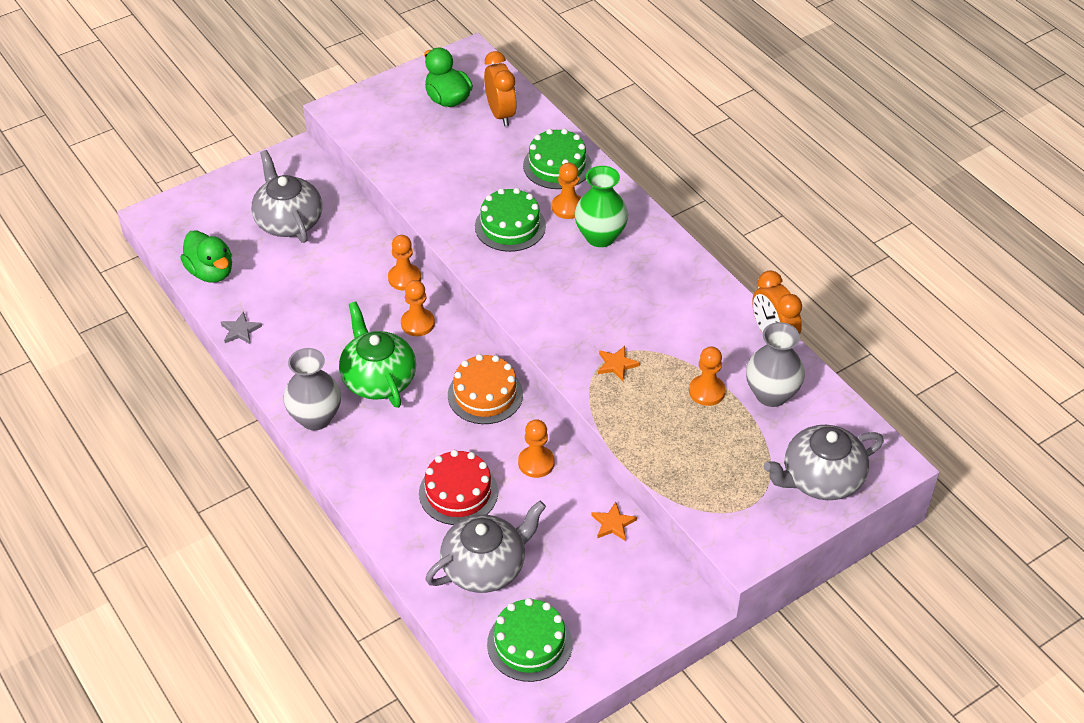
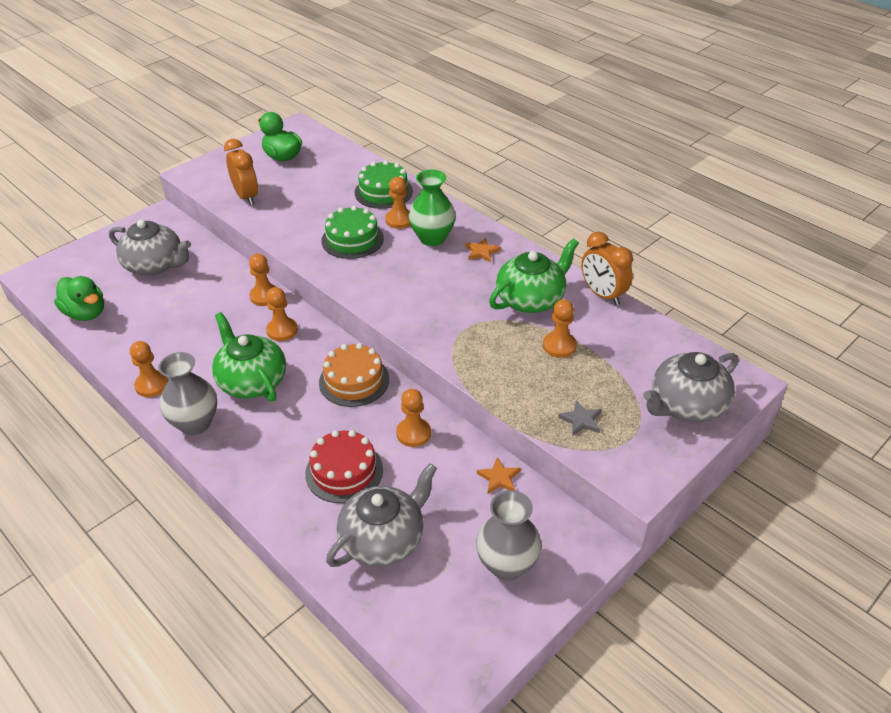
camera: 10 degrees left, 5 degrees down
(240, 330) = (116, 357): grey star -> grey star (581, 420)
(275, 368) = (152, 385): none -> orange pawn
(288, 221) = (155, 265): grey teapot -> grey teapot turned 150 degrees clockwise
(500, 114) = (329, 162): orange clock -> orange clock (246, 197)
(529, 644) = (444, 611): green cake -> none
(616, 364) = (472, 335): orange star -> orange star (482, 252)
(691, 331) = (531, 299): none -> green teapot
(771, 394) = (617, 340): grey vase -> grey vase (507, 565)

